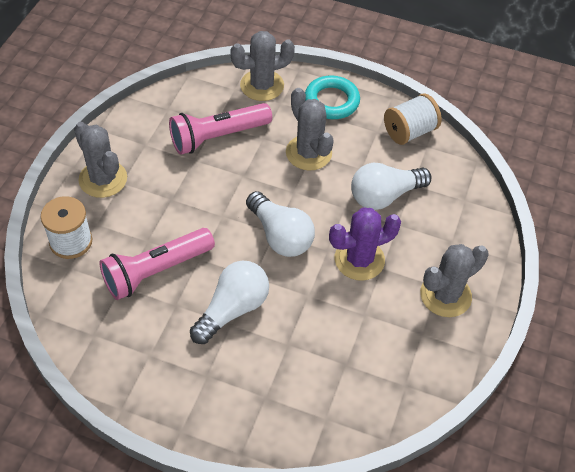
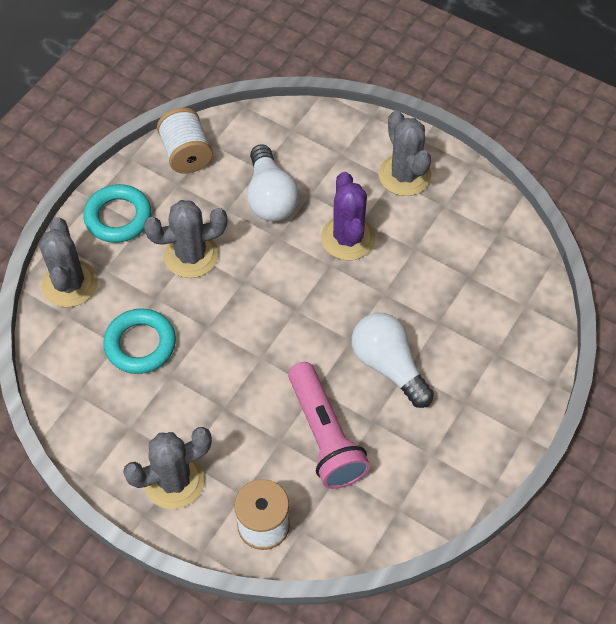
camera: 75 degrees left, 5 degrees up
(218, 137) = (140, 344): pink flashlight -> turquoise ring
(280, 235) = (301, 304): white light bulb -> none

